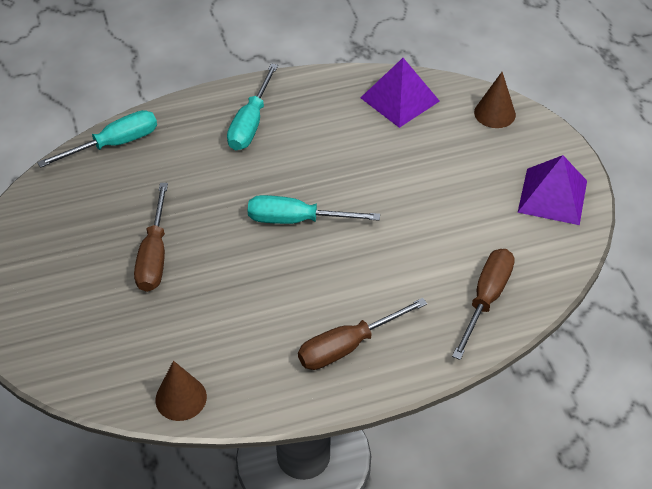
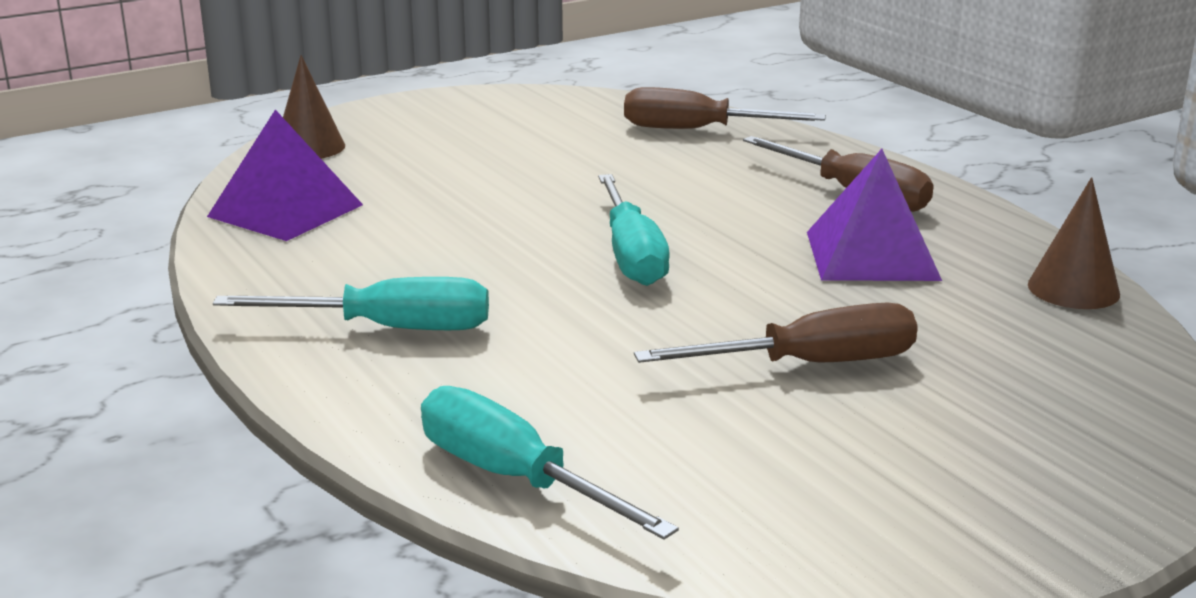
camera: 105 degrees left, 25 degrees down
(552, 196) = (481, 109): purple pyramid -> purple pyramid (872, 255)

